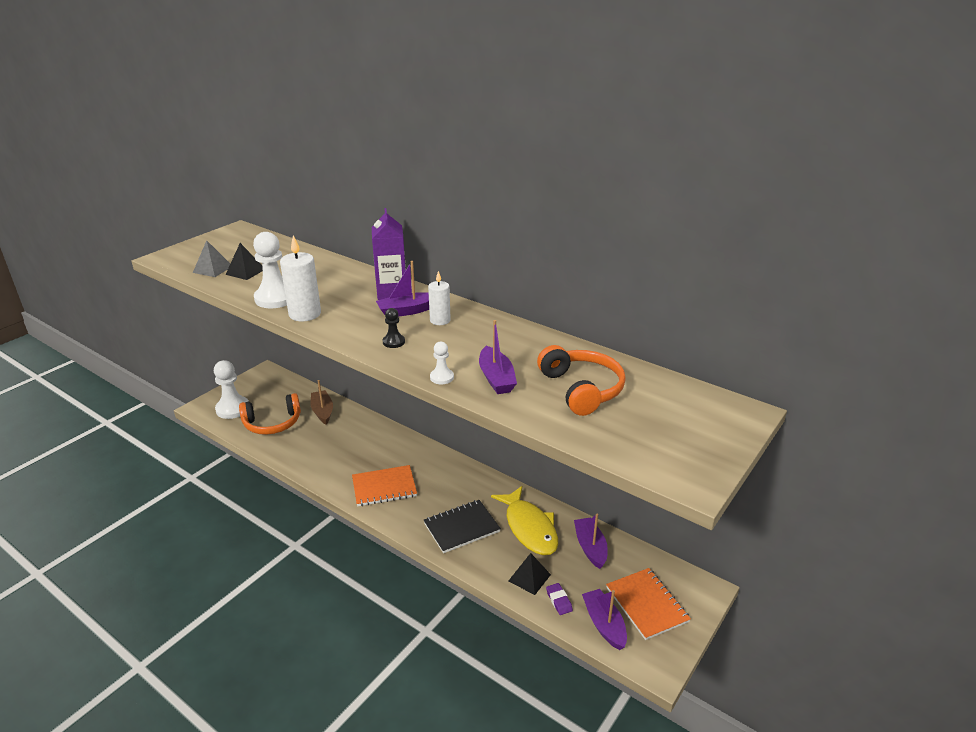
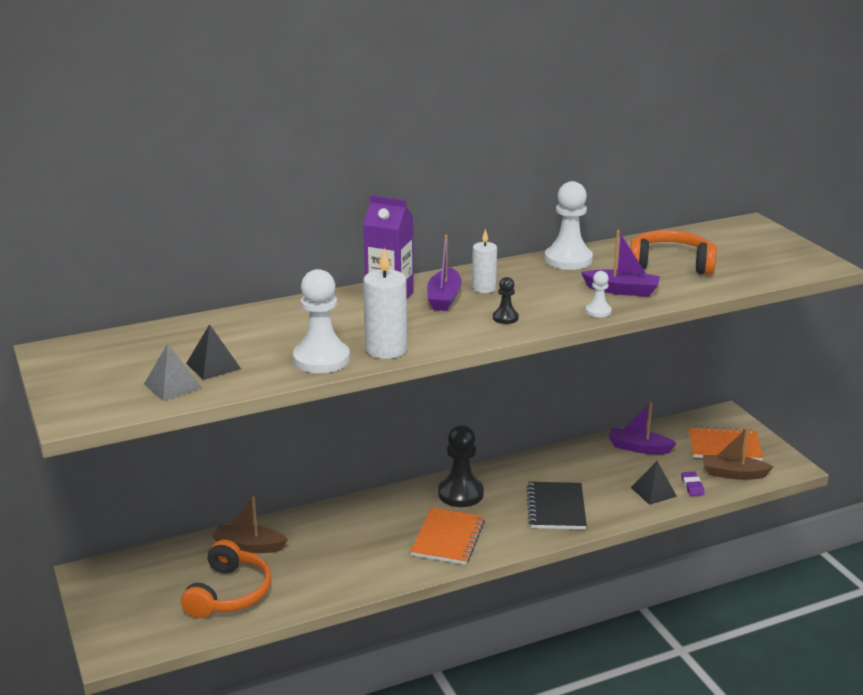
camera: 60 degrees left, 5 degrees down
(233, 409) = (152, 622): white pawn -> white pawn (568, 260)
(443, 473) = (460, 493): none -> black pawn
(529, 528) = (588, 470): yellow fish -> none
(559, 601) = (692, 486): purple eraser -> purple eraser turned 75 degrees clockwise
(604, 624) = (733, 474): purple boat -> brown boat

